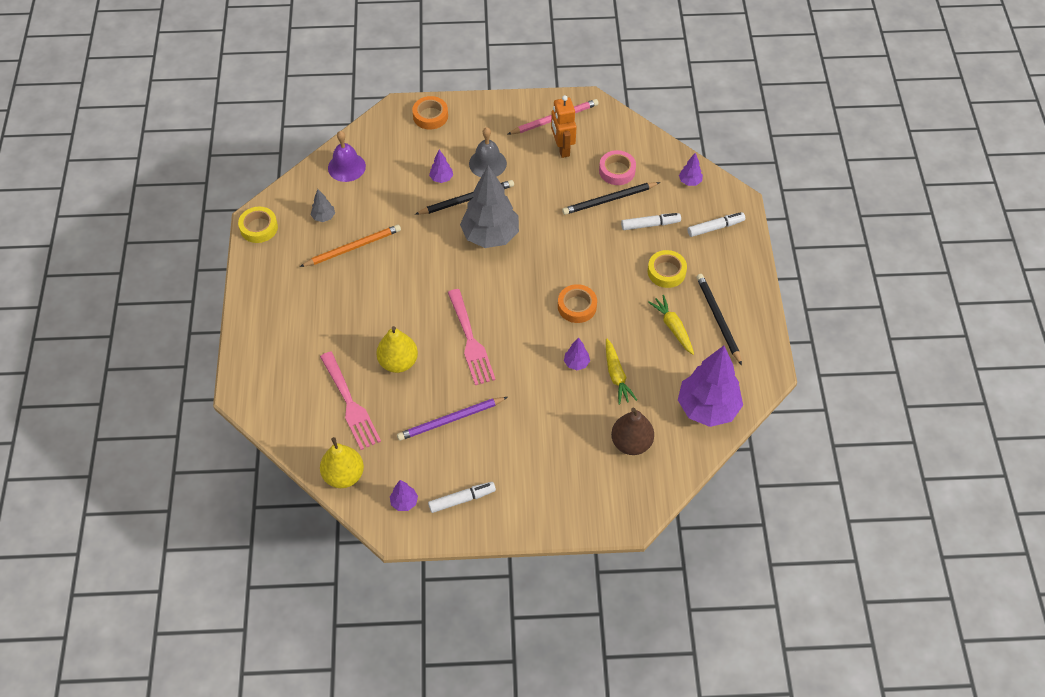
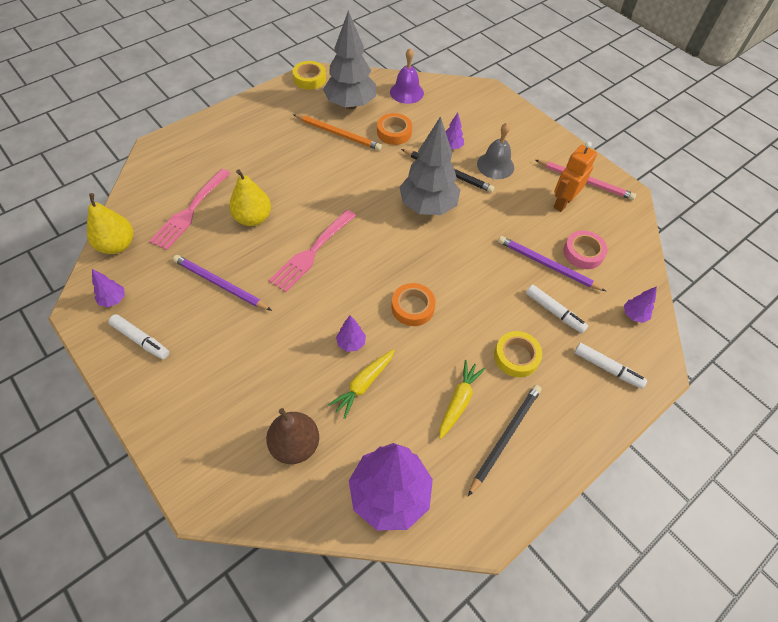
camera: 50 degrees right, 0 degrees up
(323, 217) = (350, 104): grey tree -> grey tree, size x2.38
(430, 116) = (501, 109): orange tape -> orange tape (394, 132)
(609, 200) = (547, 265): black pencil -> purple pencil

